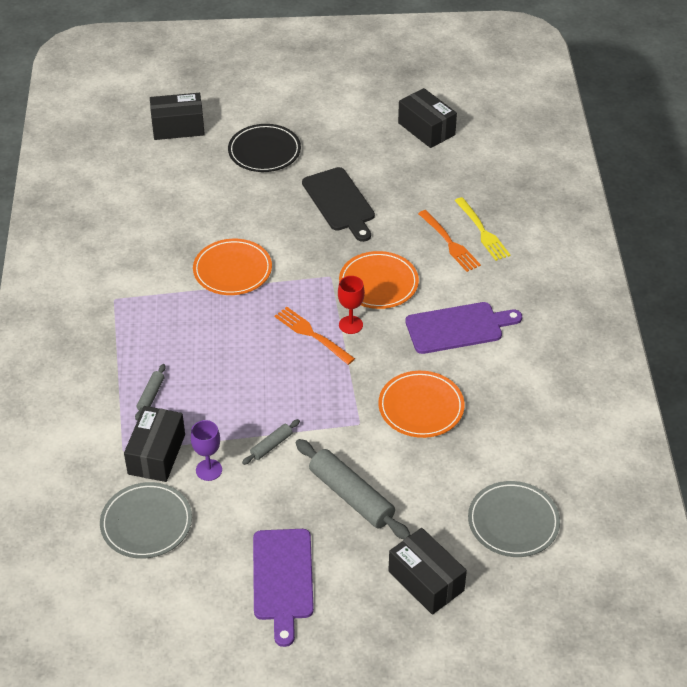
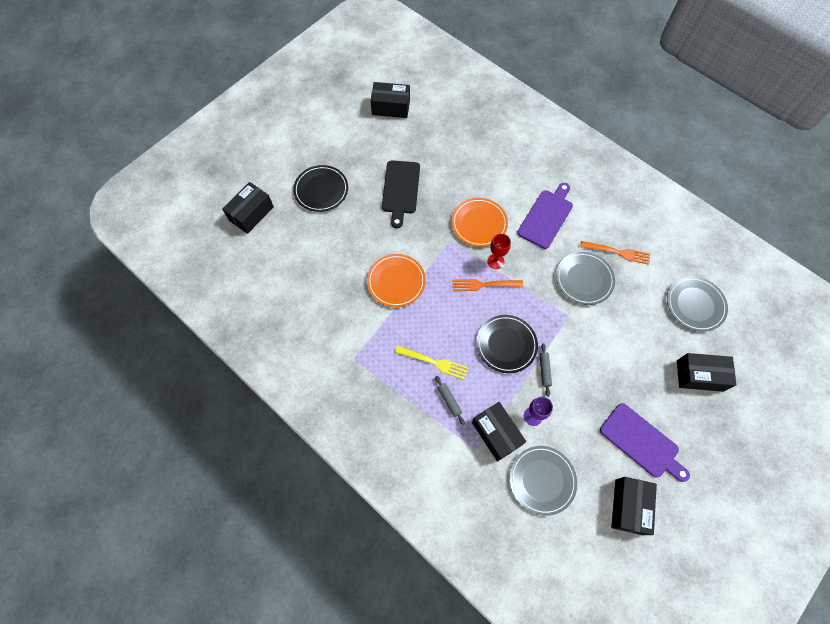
camera: 45 degrees left, 20 degrees up
(196, 614) = (628, 506): none -> black box
(264, 396) = (506, 344): none -> black plate
(340, 202) = (401, 190): black cutting board -> black cutting board turned 75 degrees clockwise
(351, 496) = (614, 362): grey rolling pin -> none
(421, 407) = (584, 279): orange plate -> grey plate
(449, 243) = (484, 169): orange fork -> orange fork (617, 252)
(482, 231) = (491, 149): yellow fork -> yellow fork (434, 362)

